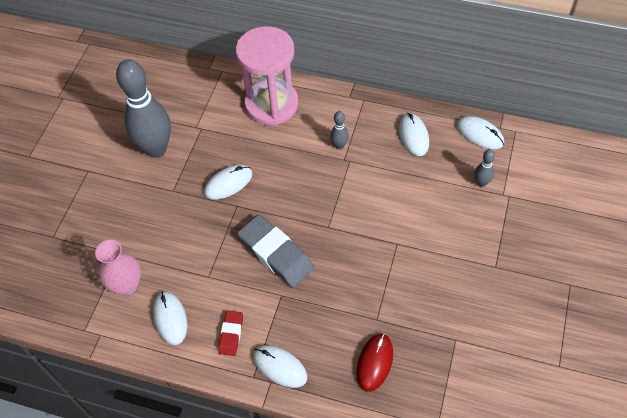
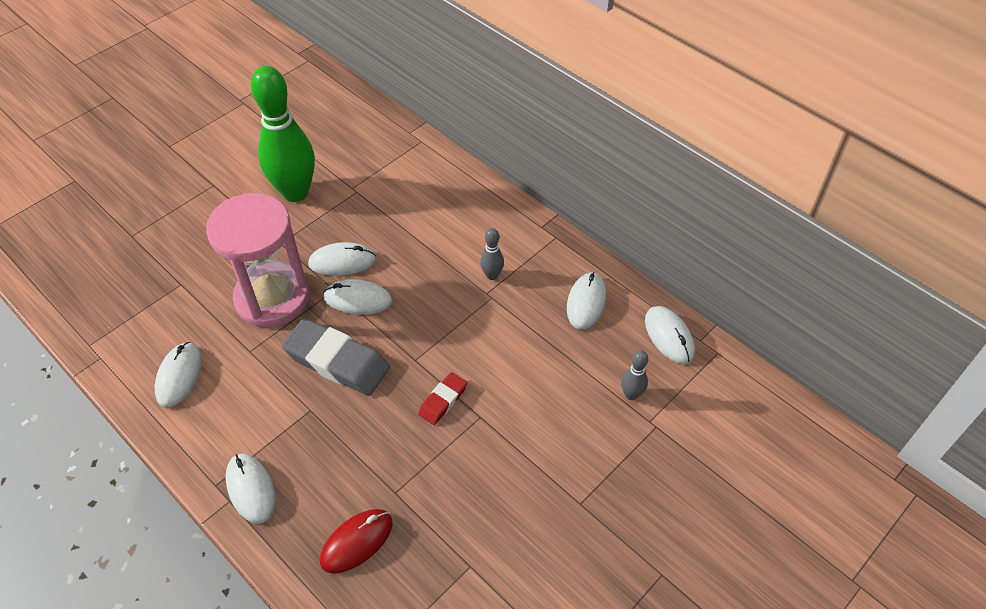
camera: 25 degrees right, 5 degrees down
(127, 285) = (163, 320): pink vase -> none
(156, 149) = (295, 192): grey bowling pin -> green bowling pin
(231, 334) = (227, 426): red eraser -> red eraser (443, 401)
(259, 205) = (358, 299): none -> white mouse
(271, 104) = (448, 198): pink hourglass -> pink hourglass (272, 298)
(276, 254) = (337, 361): grey eraser -> grey eraser turned 45 degrees counterclockwise

